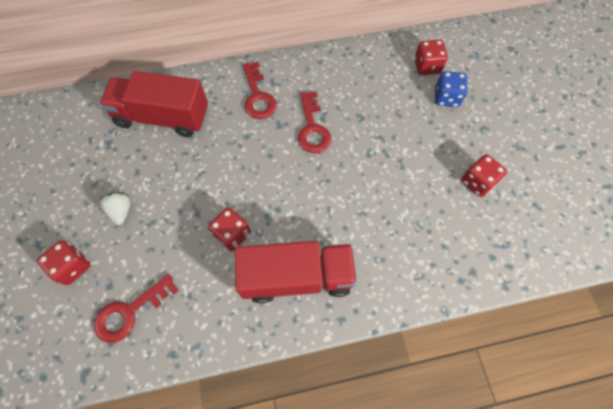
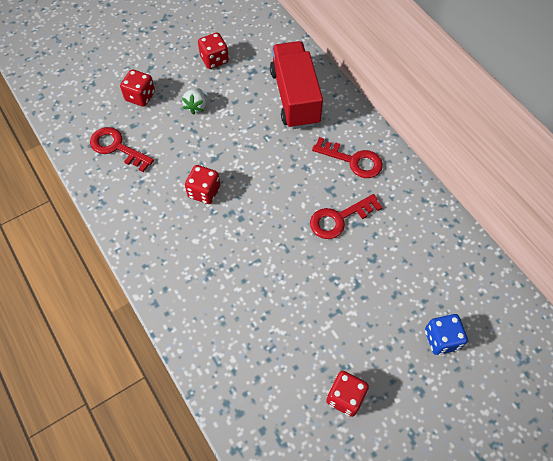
camera: 70 degrees right, 5 degrees down
(121, 211) = (196, 106): white strawberry -> white strawberry turned 135 degrees clockwise
(258, 96) = (353, 160): red key -> red key turned 120 degrees counterclockwise
(297, 277) = (182, 255): red truck -> none
(427, 66) = (475, 308): red dice -> red dice (214, 59)

